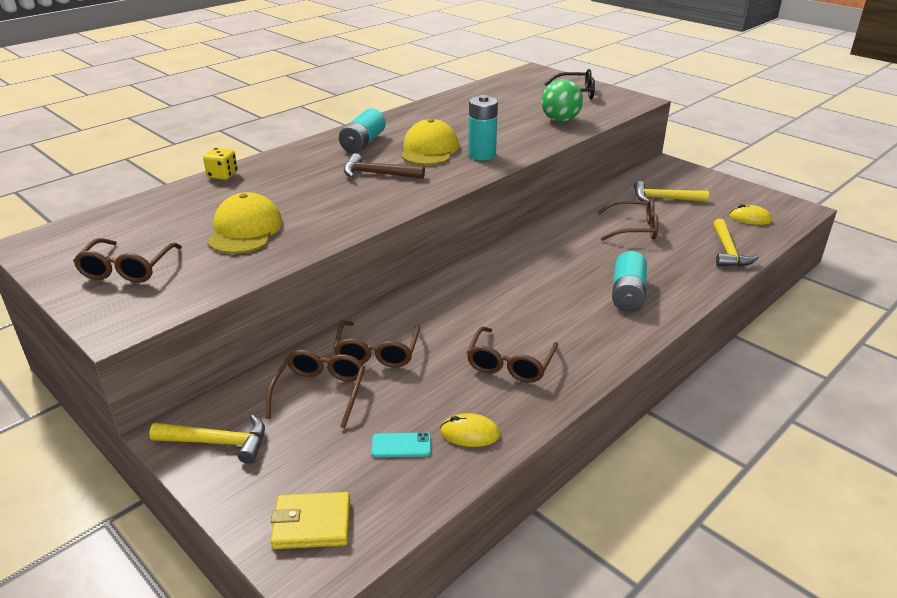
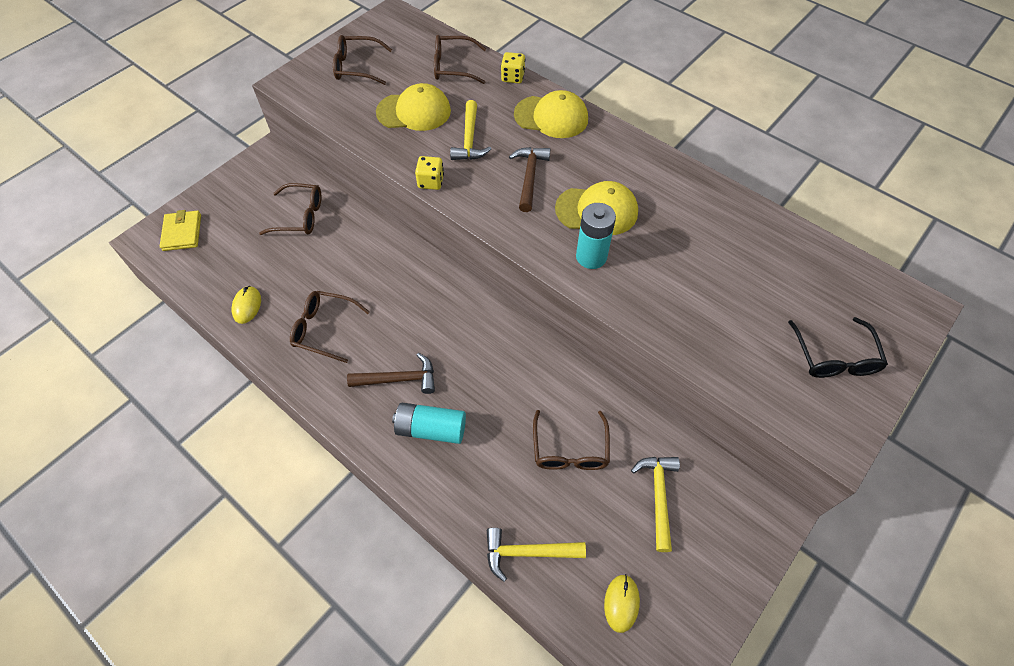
camera: 85 degrees right, 25 degrees up
(218, 442) = (257, 176): yellow hammer -> yellow hammer (469, 139)
(297, 160) = (551, 117): none -> yellow cap
(363, 143) = (603, 156): turquoise battery -> none
(367, 222) = (431, 182): none -> yellow dice
(377, 352) = (344, 242): brown glasses -> brown glasses (453, 67)
(401, 445) = (241, 267): turquoise phone -> none
(560, 120) = (720, 335): green ball -> none
(574, 311) = (399, 379): none -> brown hammer

